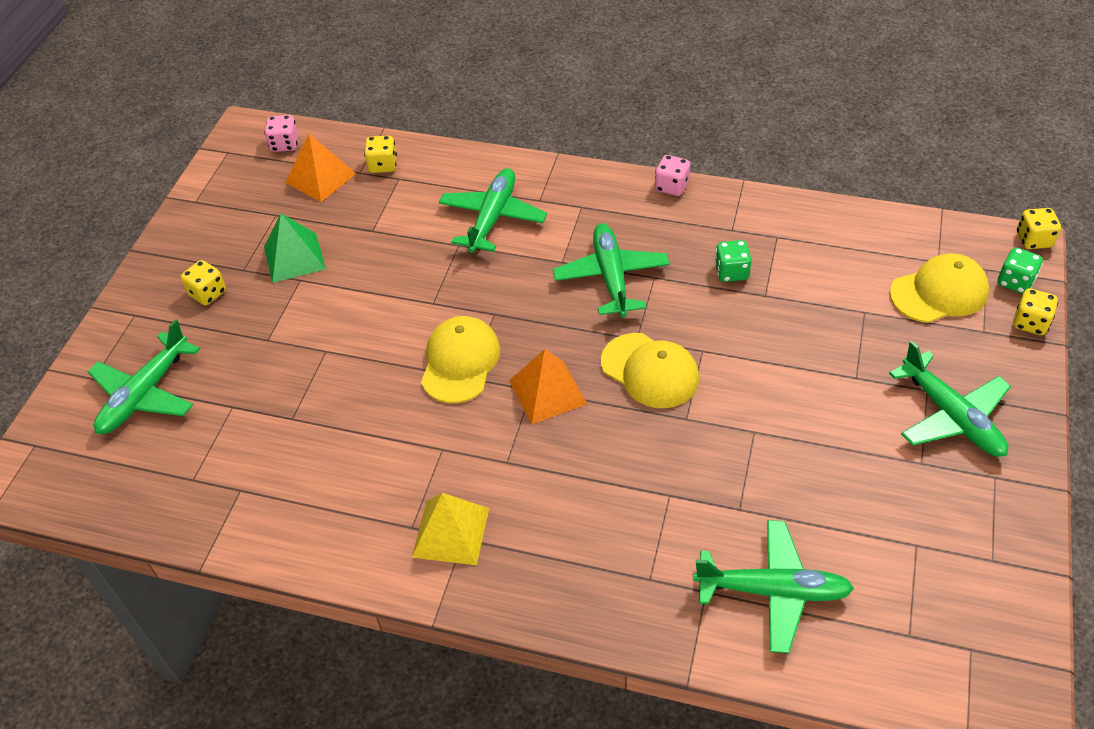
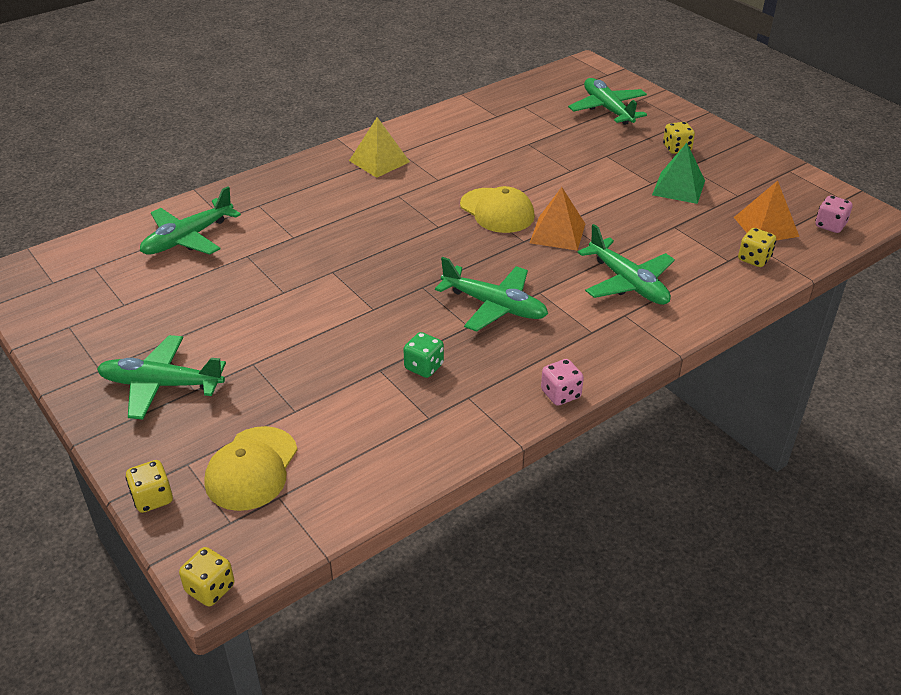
camera: 125 degrees right, 10 degrees down
(548, 392) = (428, 231): orange pyramid -> orange pyramid (557, 233)
(650, 371) = (388, 277): yellow cap -> none
(1015, 282) = (194, 528): green dice -> none

